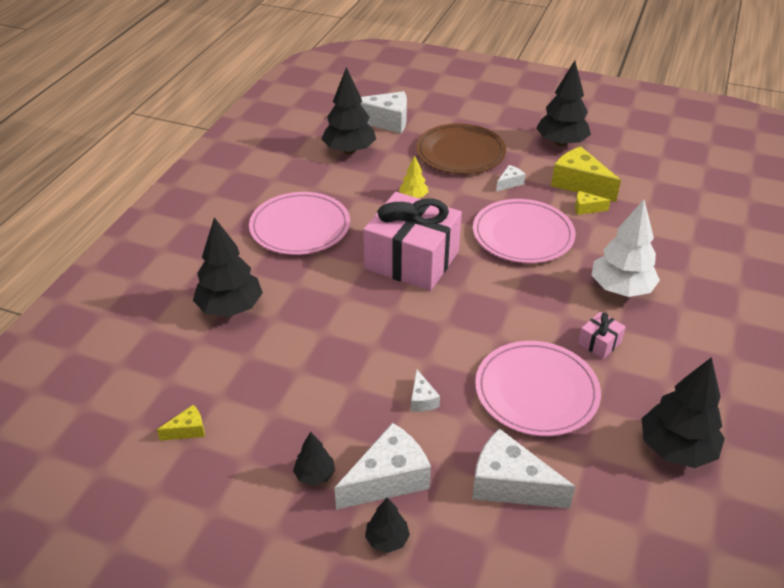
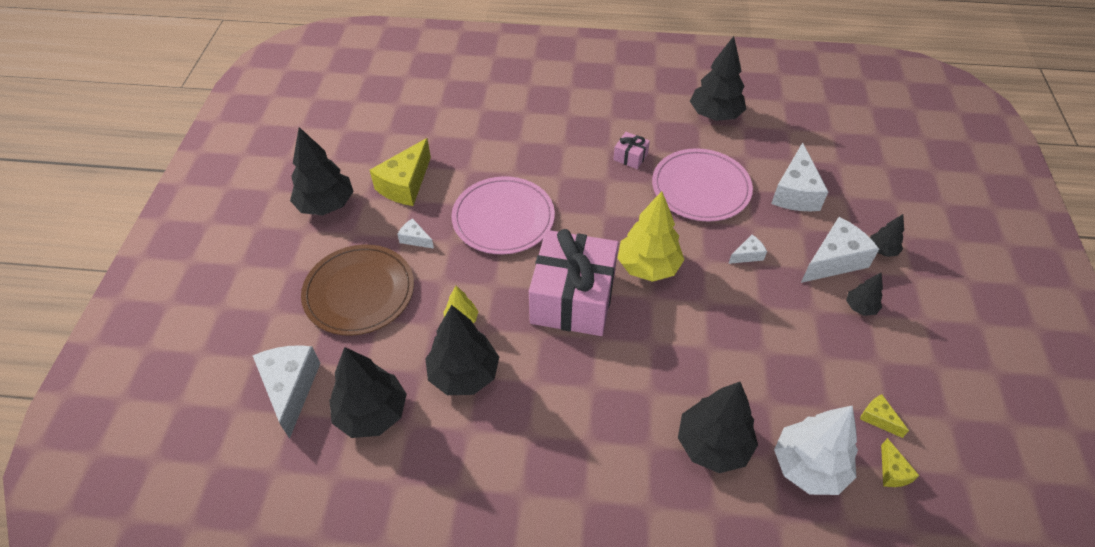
camera: 105 degrees left, 10 degrees up
(300, 227) = (551, 421): pink plate -> none
(361, 192) = (464, 374): none -> black tree
(388, 479) = (834, 260): white cheese -> white cheese turned 105 degrees clockwise
(432, 317) = (648, 267): none -> yellow tree
(586, 208) = (447, 177): yellow cheese -> yellow cheese (892, 471)
(621, 289) = (559, 148): white tree -> white tree (808, 466)

